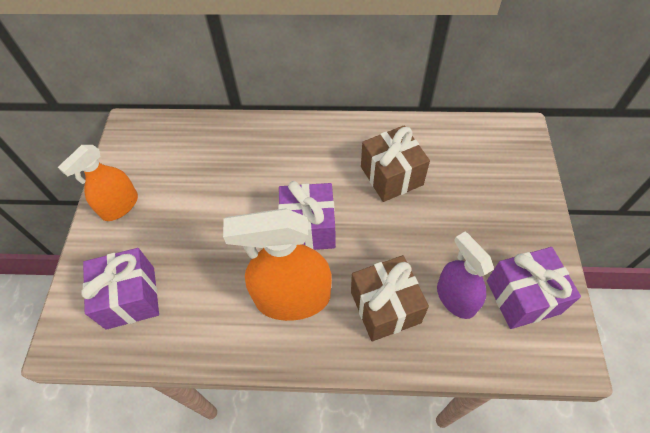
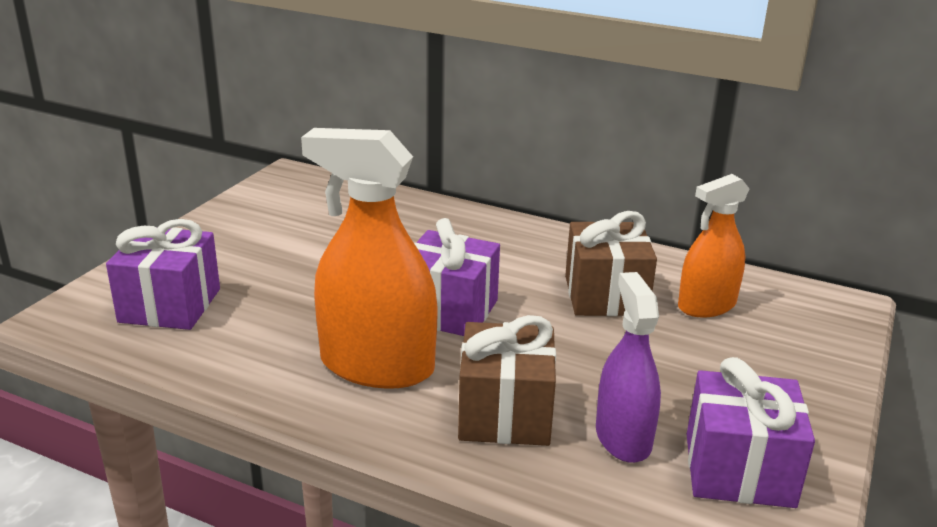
camera: 20 degrees right, 30 degrees down
(120, 206) = (224, 230): orange spray bottle -> orange spray bottle (706, 305)

